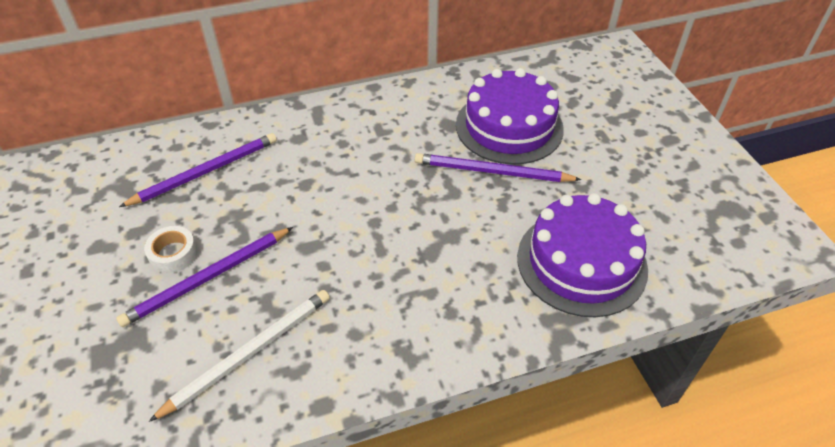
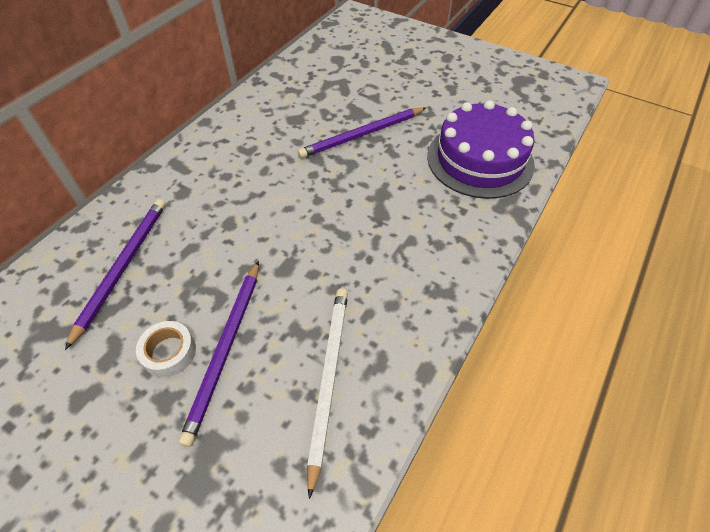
camera: 40 degrees left, 5 degrees up
(509, 126) = (340, 99): purple cake -> none

